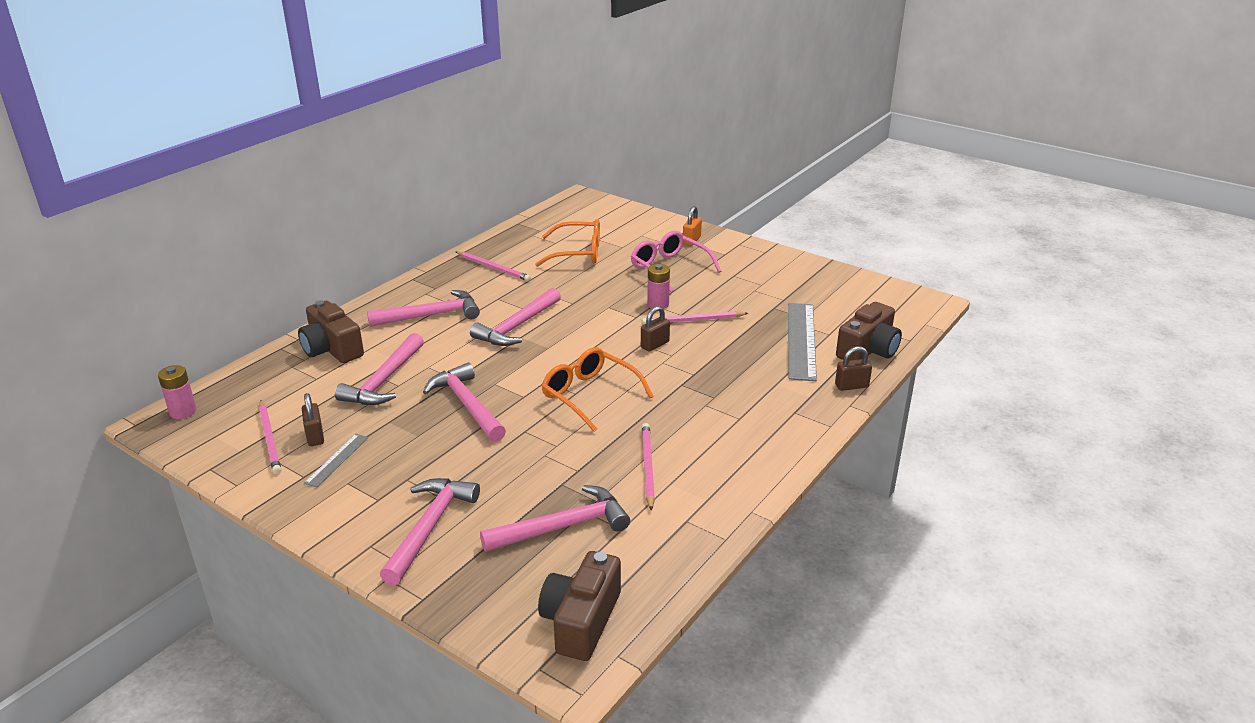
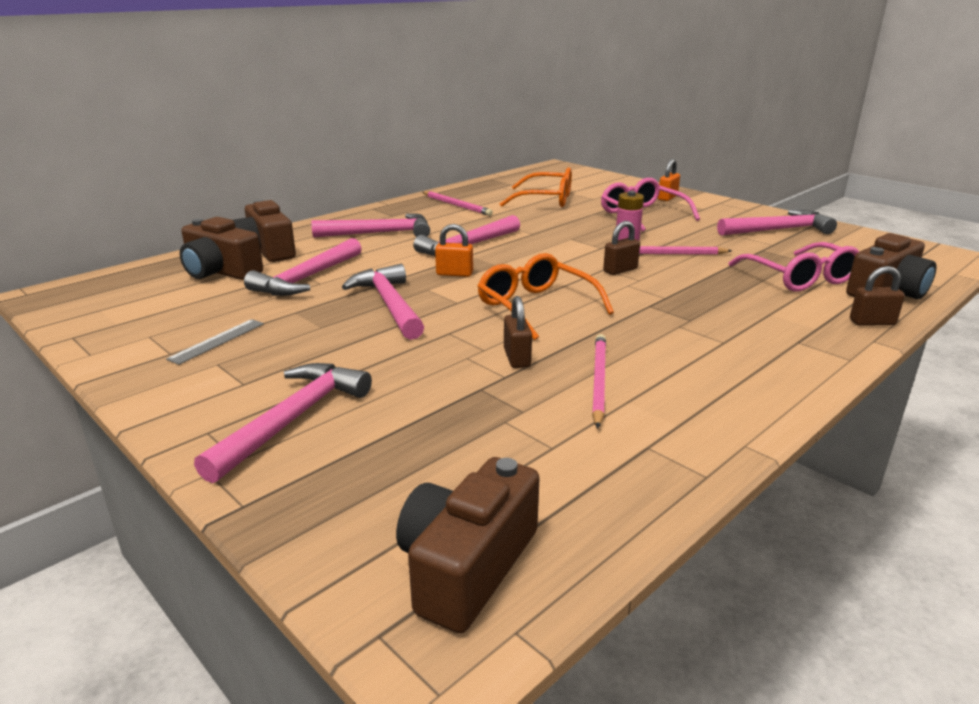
camera: 10 degrees right, 5 degrees down
(183, 412) = (82, 287): pink battery -> none
(270, 439) = (155, 316): pink pencil -> none
(301, 379) = (220, 271): none -> brown camera
(315, 436) = (206, 318): brown padlock -> brown padlock (517, 358)
(513, 362) = (454, 274): none -> orange padlock
(563, 527) = (471, 436): pink hammer -> pink hammer (779, 230)
(801, 340) = (798, 278): grey ruler -> pink glasses

